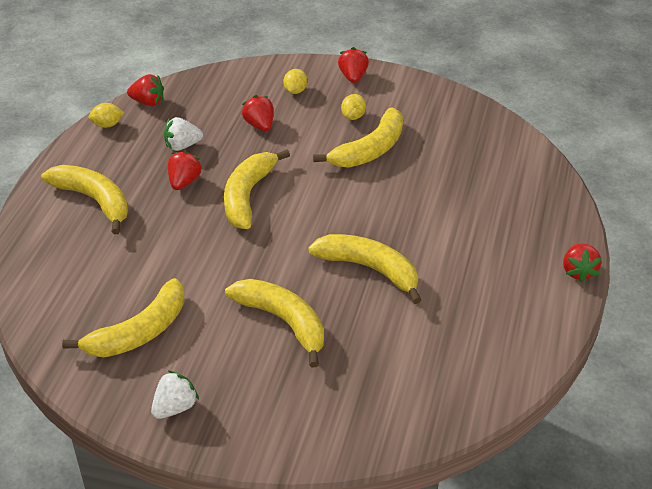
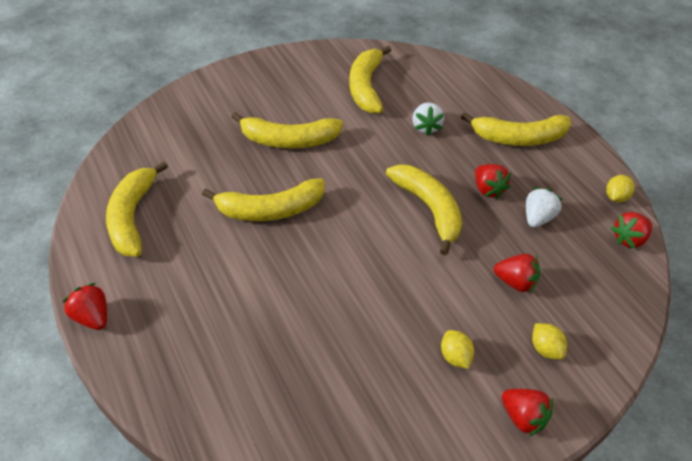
camera: 135 degrees right, 5 degrees up
(175, 407) = (294, 67): white strawberry -> white strawberry (426, 127)
(369, 150) = (393, 324): yellow banana -> yellow banana (132, 217)

